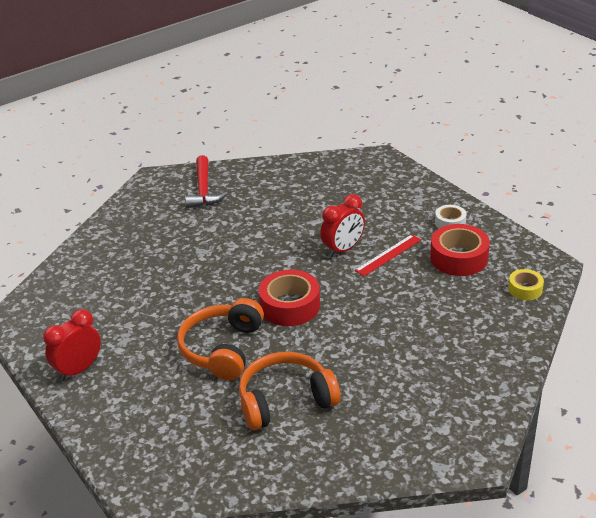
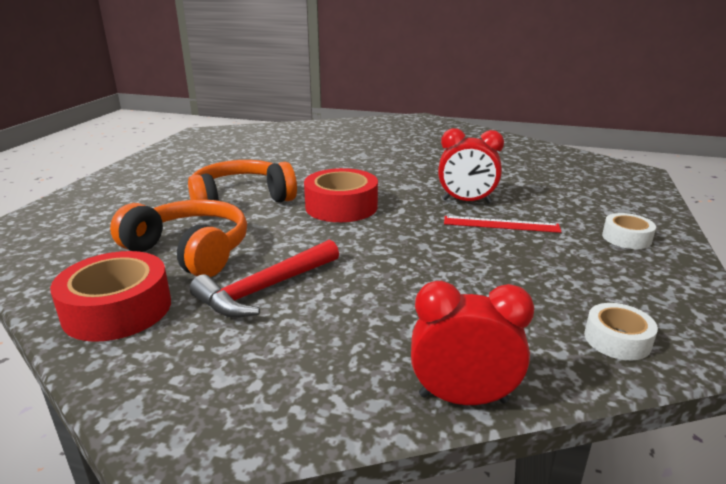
camera: 50 degrees right, 10 degrees down
(79, 369) = (160, 164): red clock -> red clock (463, 398)
(204, 190) = (438, 133): red hammer -> red hammer (265, 289)
(459, 258) = (578, 265): red tape -> red tape (117, 309)
(525, 289) = (617, 340): yellow tape -> white tape

